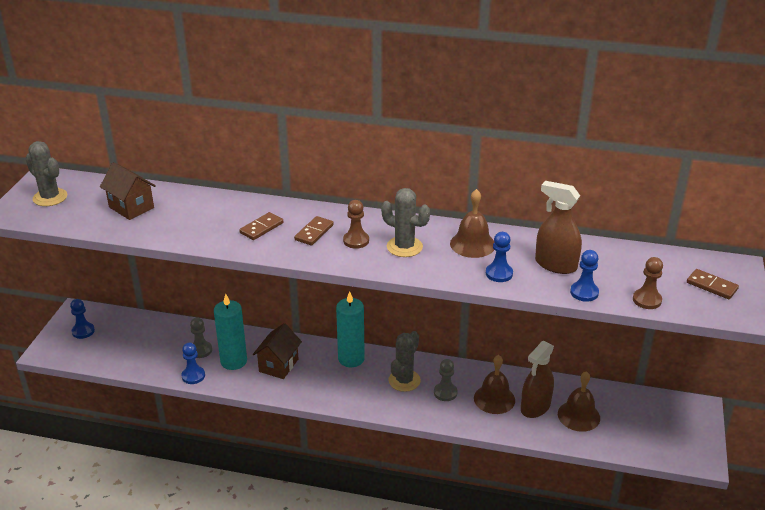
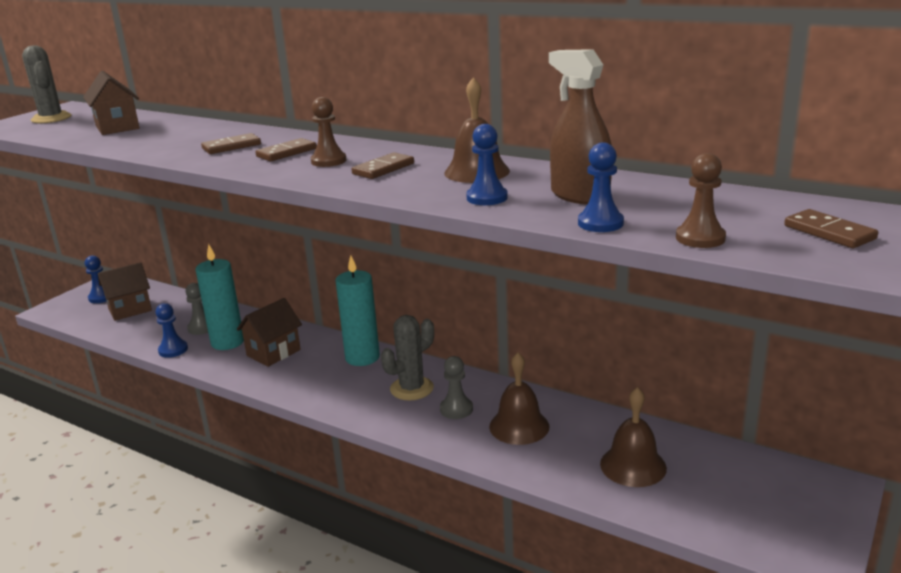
camera: 20 degrees right, 10 degrees down
(121, 341) = (130, 310): none -> brown house
(404, 247) = (383, 169): grey cactus -> brown domino
(535, 407) = (573, 444): brown spray bottle -> none

